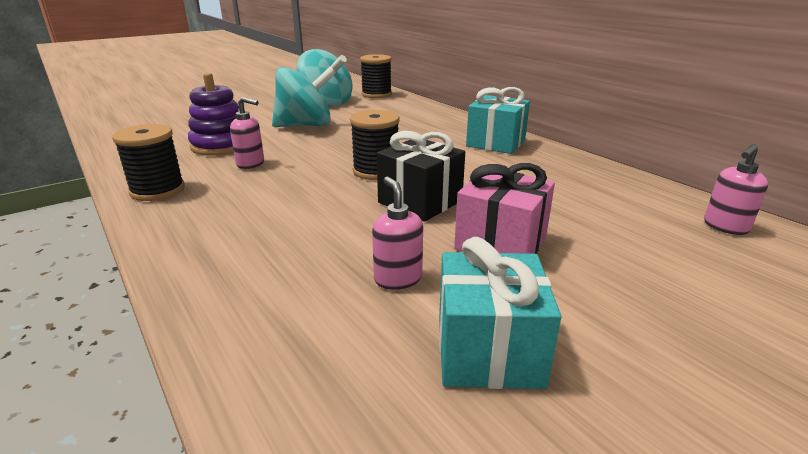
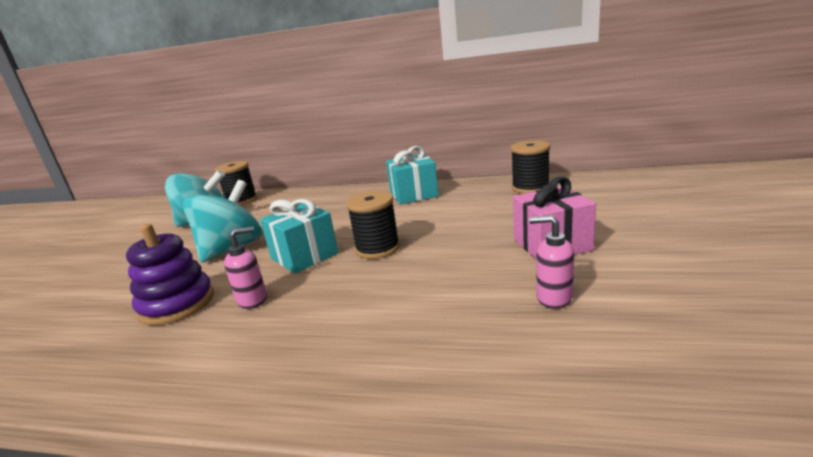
camera: 40 degrees left, 5 degrees down
(157, 190) = (203, 375): black spool -> black spool (530, 188)
(420, 202) = (455, 250): black gift -> none
(488, 351) = (675, 297): turquoise gift -> turquoise gift (304, 256)
(725, 227) = (611, 183): pink soap dispenser -> none

